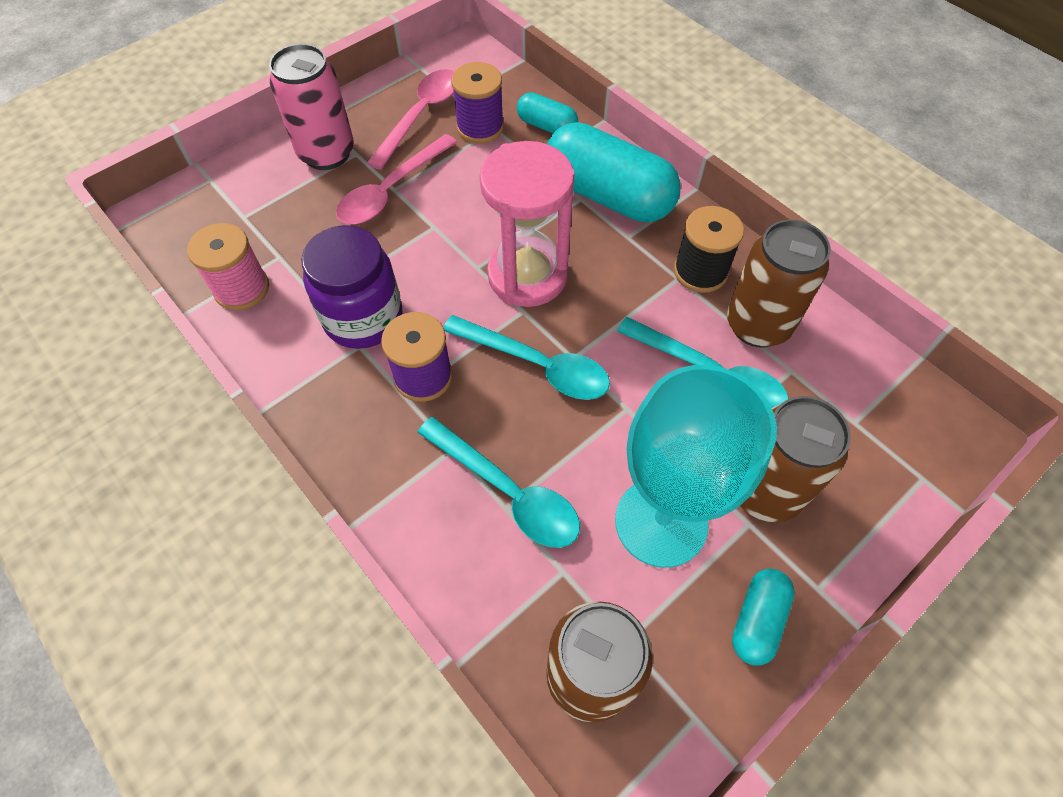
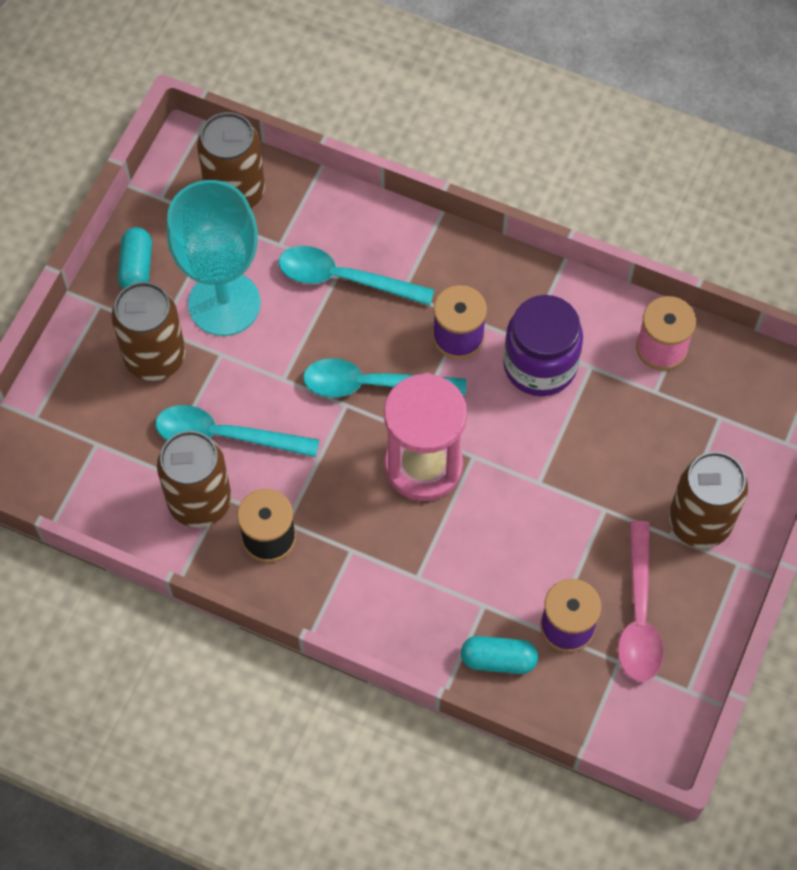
camera: 155 degrees right, 5 degrees up
(326, 153) = (699, 522): pink can -> brown can
(391, 190) = (605, 505): pink spoon -> none
(608, 195) = (391, 591): turquoise capsule -> none

